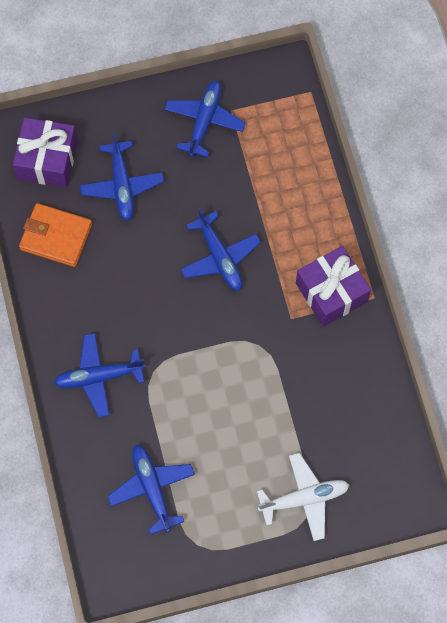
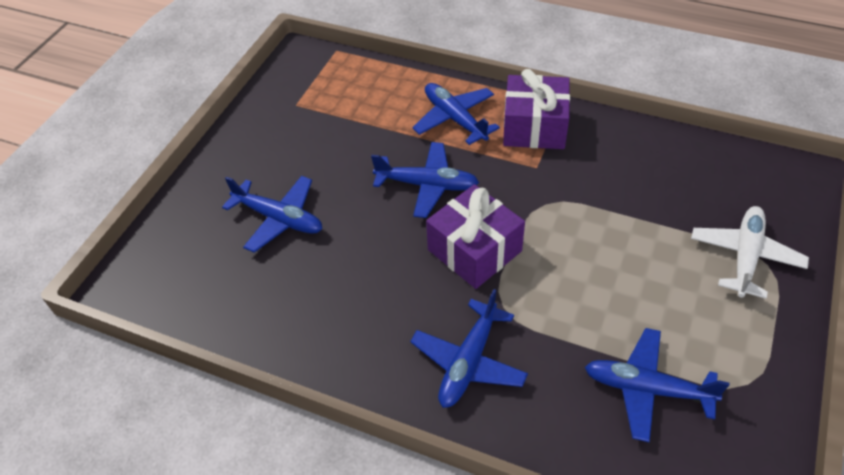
camera: 50 degrees left, 20 degrees down
(47, 160) = (186, 264): purple gift -> purple gift (474, 250)
(56, 237) = (273, 306): orange wallet -> none
(204, 121) = (285, 126): blue plane -> blue plane (455, 119)

